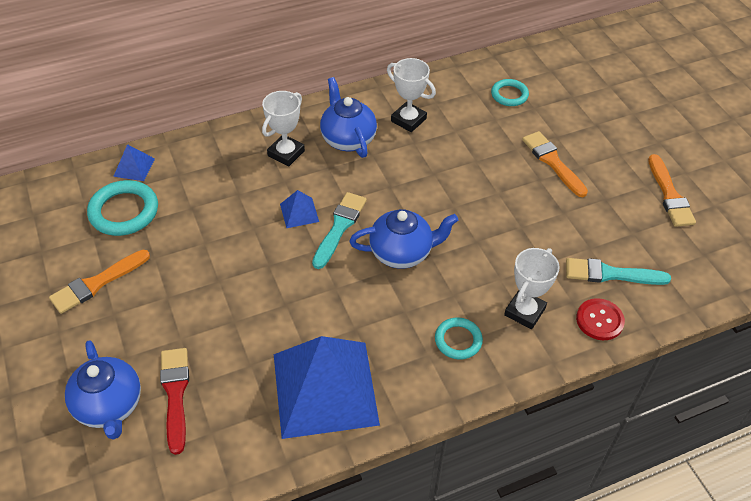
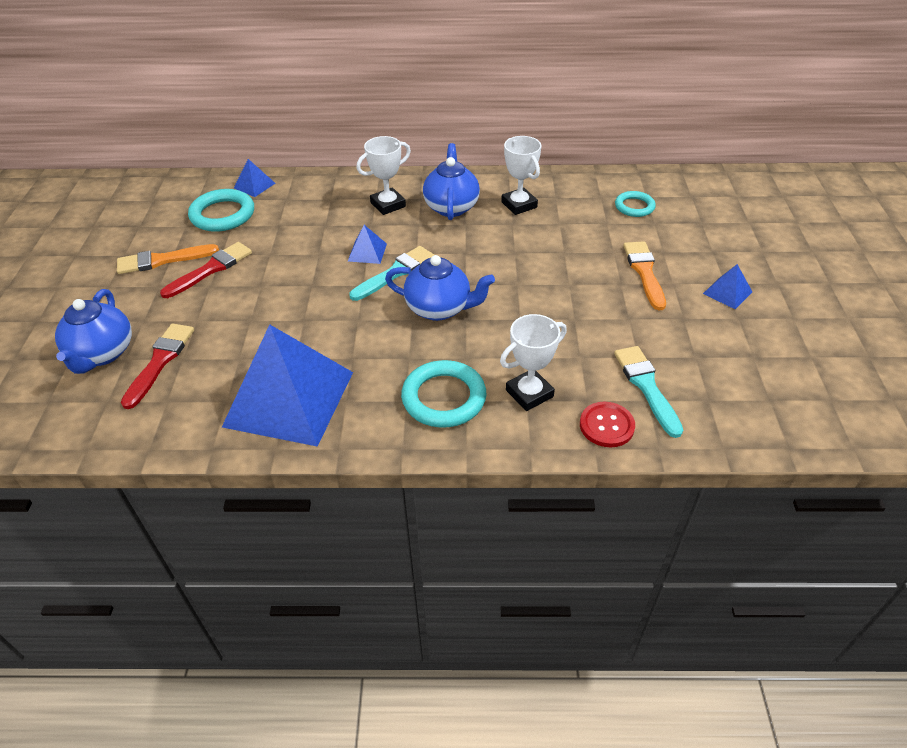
camera: 25 degrees right, 5 degrees down
(155, 278) = (210, 269): none -> red brush
(458, 340) = (444, 398): turquoise ring -> turquoise ring, size x1.63
(611, 274) = (647, 387): turquoise brush -> turquoise brush turned 45 degrees clockwise
(626, 163) = (727, 292): none -> blue pyramid
(669, 194) = (761, 333): orange brush -> none

